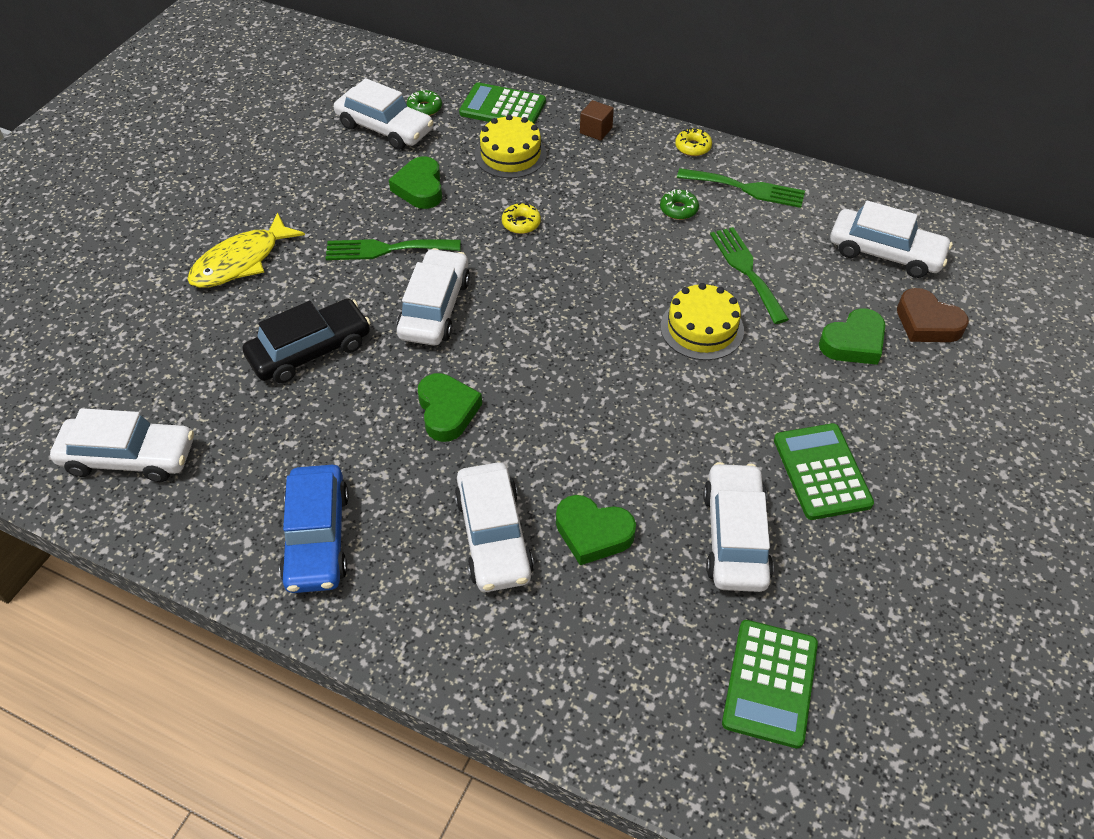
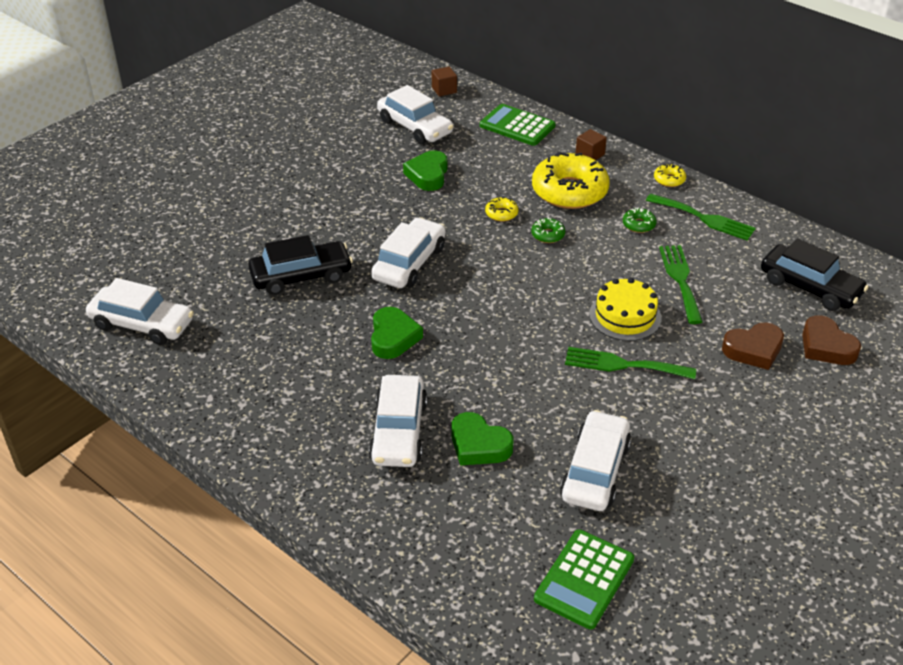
camera: 15 degrees right, 10 degrees down
(241, 261) = (269, 205): yellow fish -> none
(317, 537) = (263, 405): blue car -> none
(386, 249) = (385, 215): green fork -> green fork (623, 365)
(404, 75) = (444, 90): none -> brown cube
(424, 108) = (452, 117): green donut -> green donut (548, 235)
(510, 154) = (511, 162): yellow cake -> none
(588, 181) = (569, 191): none -> yellow donut
(822, 472) = (687, 439): green calculator -> none
(853, 342) = (753, 350): green heart -> brown heart
(885, 253) = (810, 287): white car -> black car

